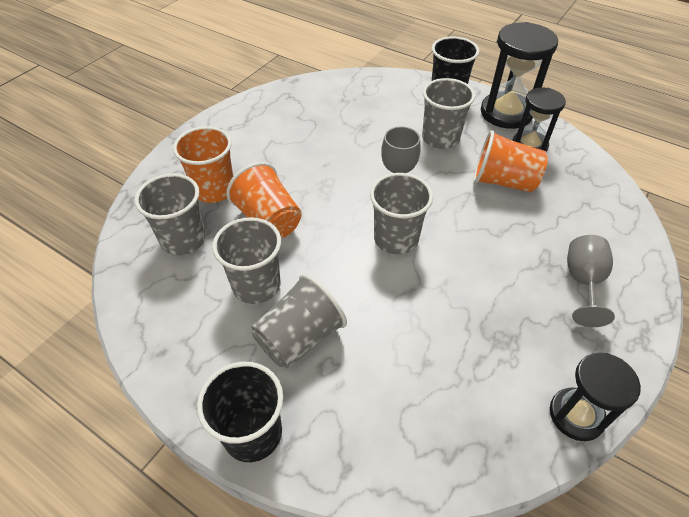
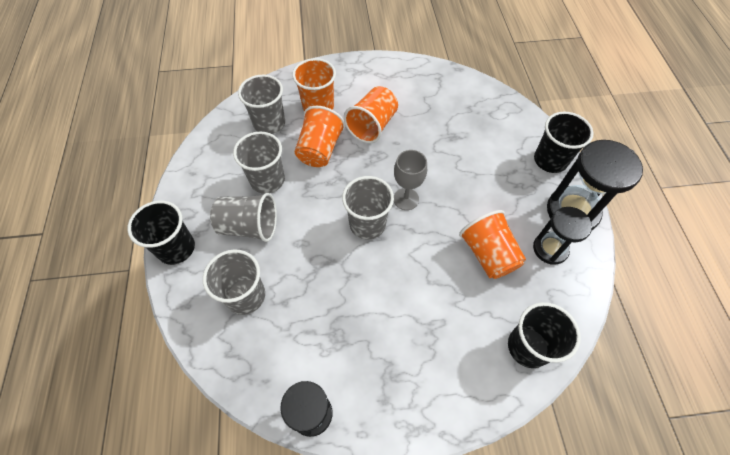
camera: 50 degrees right, 10 degrees up
(287, 167) = (372, 126): none -> orange cup
(440, 138) = (492, 188): grey cup -> grey cup (245, 296)
(583, 282) = (433, 362): grey goblet -> none
(609, 213) = (528, 347): none -> black cup

